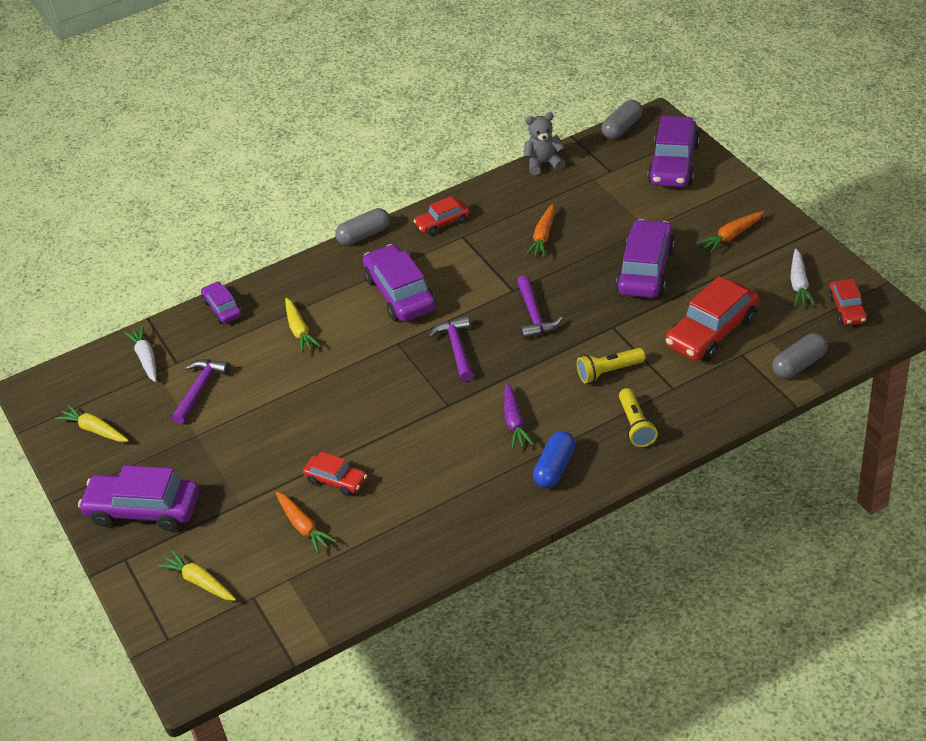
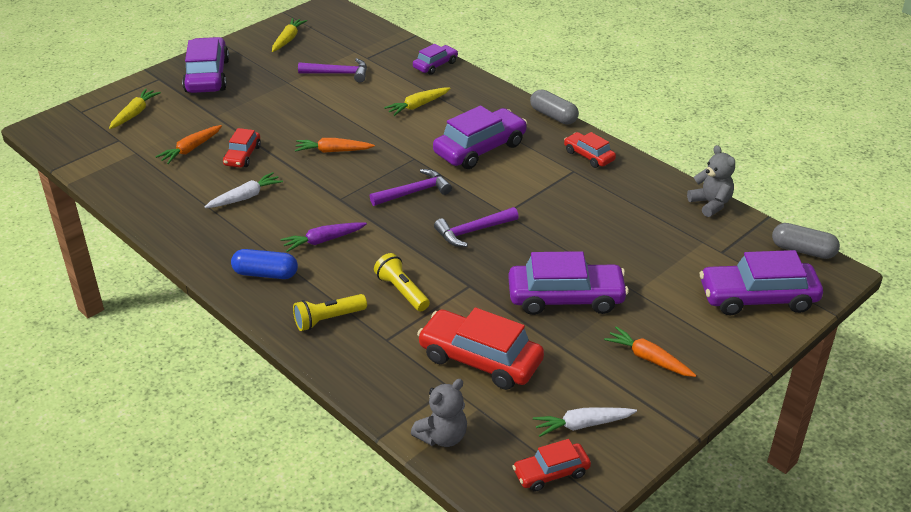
camera: 70 degrees right, 5 degrees down
(146, 358) = (369, 44): white carrot -> white carrot (245, 197)
(543, 236) = (593, 220): orange carrot -> orange carrot (333, 151)
(799, 365) = (442, 437): grey capsule -> grey teddy bear

